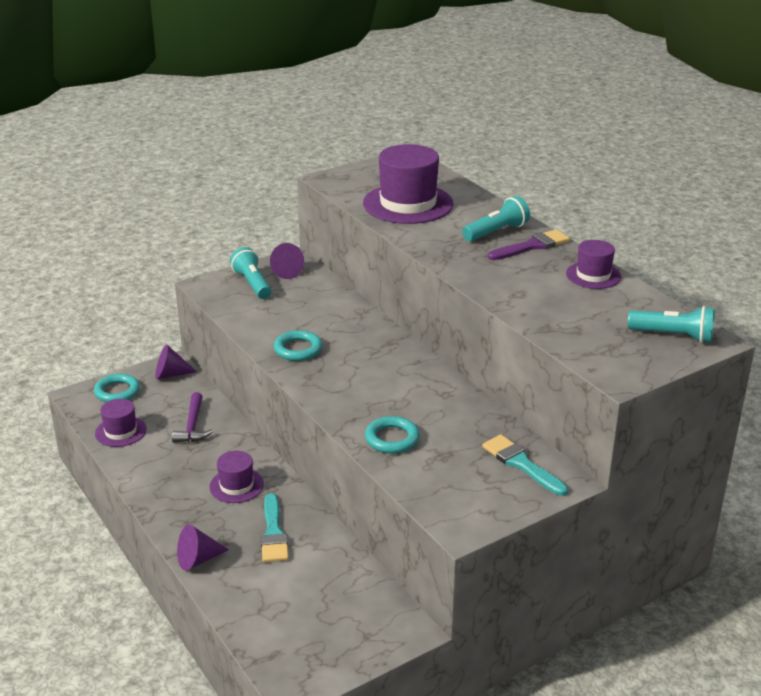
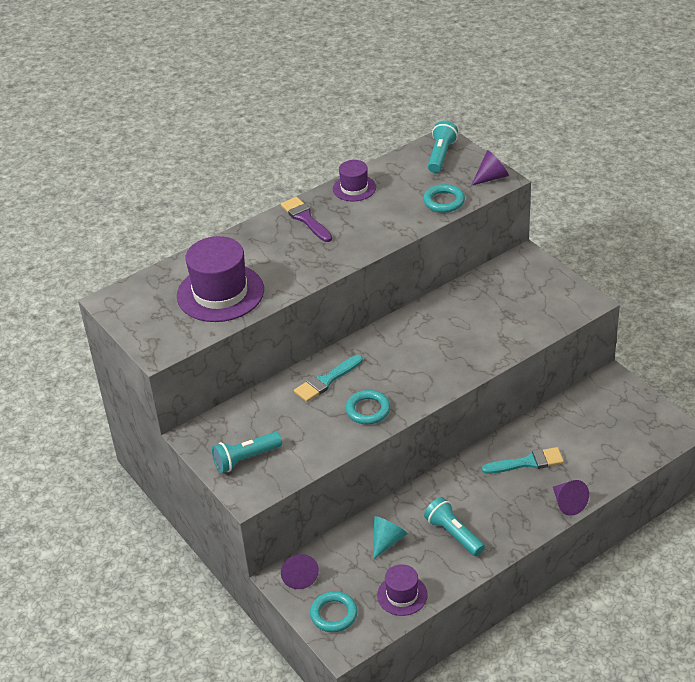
camera: 90 degrees left, 10 degrees up
(193, 425) = (387, 541): purple hammer -> turquoise cone
(236, 485) = (471, 495): purple hat -> none
(285, 272) = (220, 438): purple cone -> purple cone (491, 177)
(392, 439) = (492, 342): turquoise ring -> turquoise ring (444, 201)
(496, 232) = (279, 238): turquoise flashlight -> turquoise flashlight (453, 534)
(521, 464) = (510, 276): turquoise brush -> turquoise brush (326, 381)

